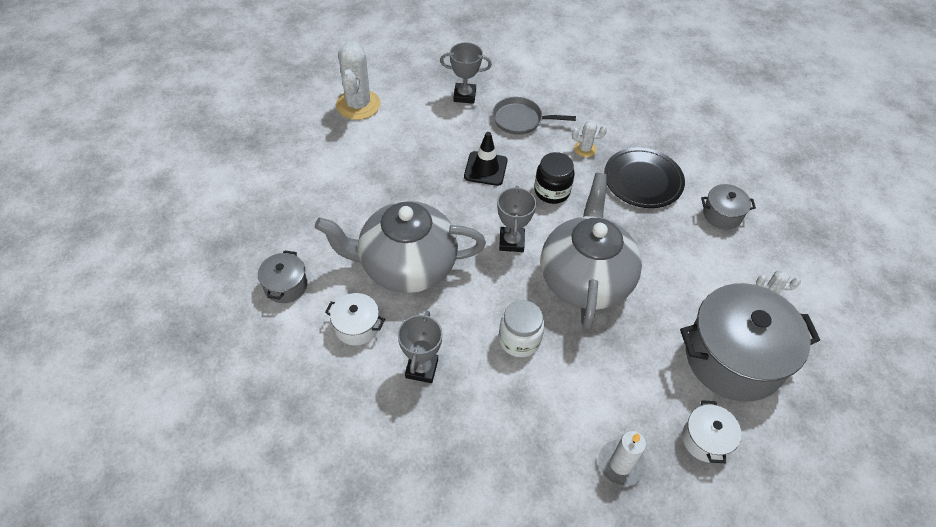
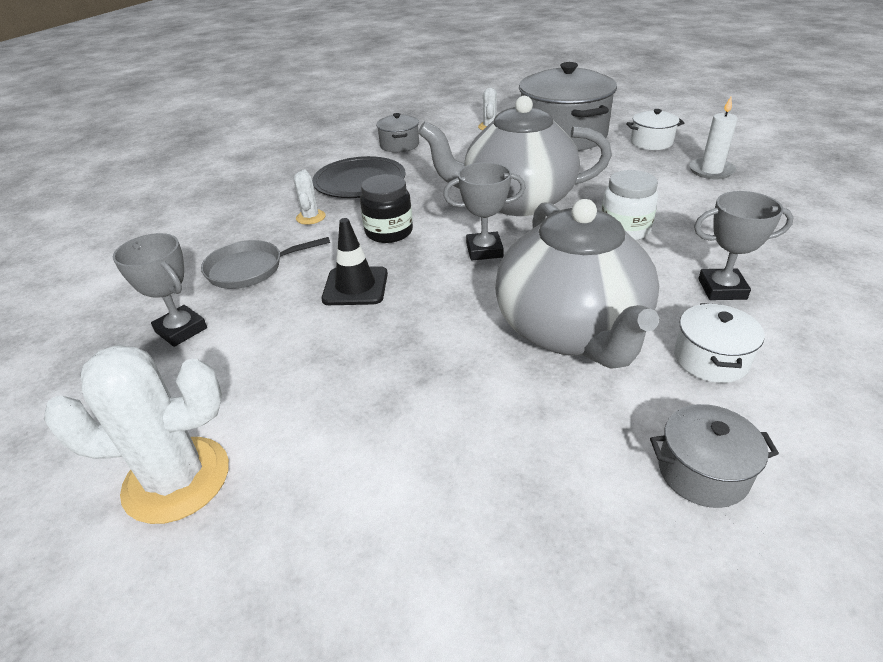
camera: 95 degrees left, 15 degrees down
(464, 95) = (181, 330): grey trophy -> grey trophy turned 45 degrees counterclockwise
(520, 120) = (250, 269): grey pan -> grey pan turned 75 degrees clockwise

